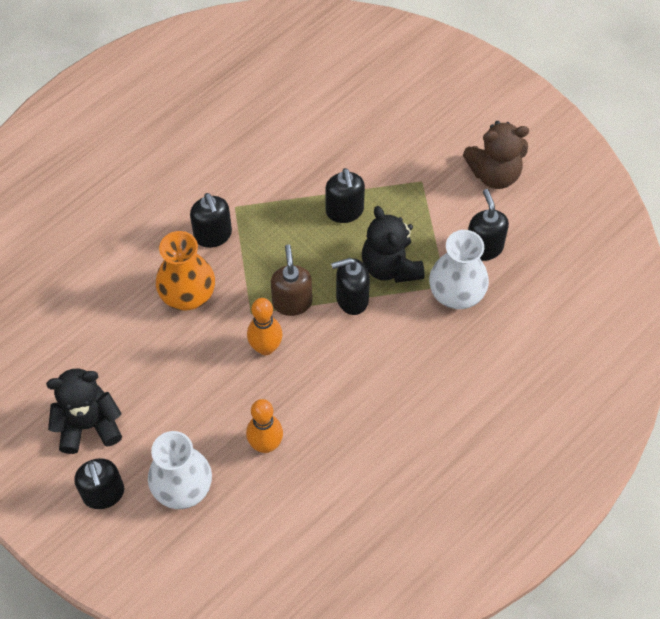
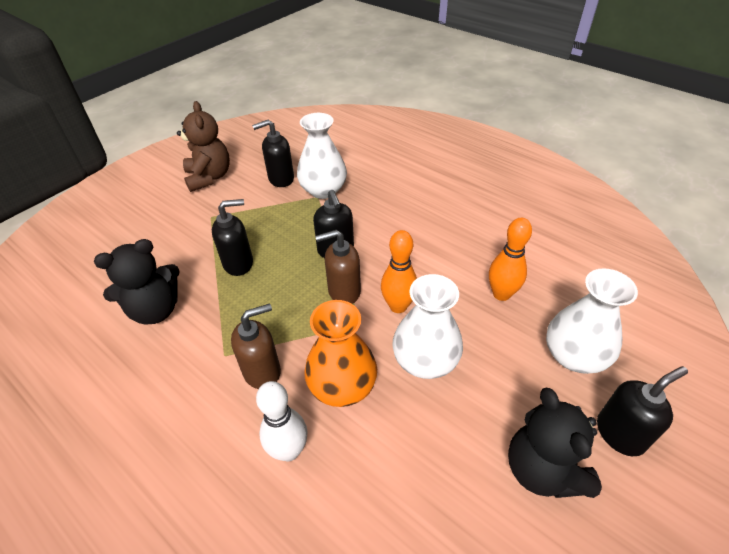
camera: 95 degrees left, 15 degrees down
(140, 254) = (289, 450): none -> white bowling pin
(200, 360) = (425, 361): none -> white vase
(213, 235) = (262, 371): black soap dispenser -> brown soap dispenser
(390, 266) = (300, 228): black teddy bear -> black teddy bear (155, 310)

